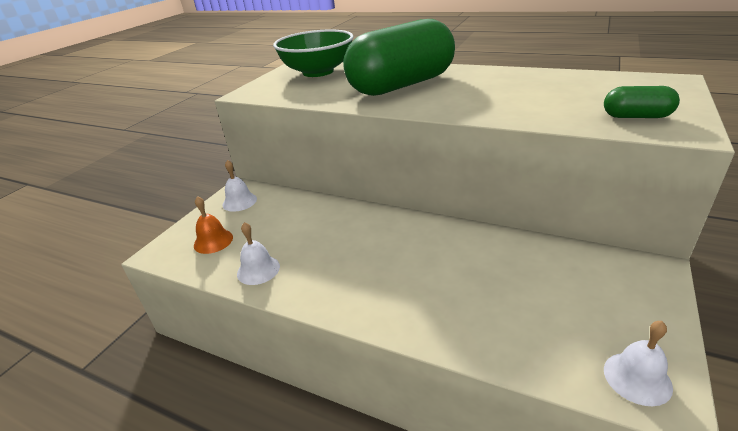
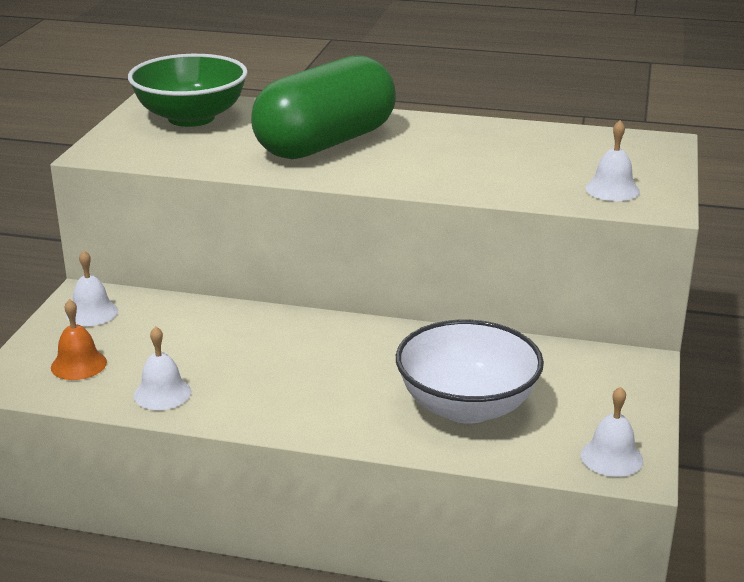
camera: 15 degrees left, 5 degrees down
(494, 303) = (467, 406): none -> white bowl
(636, 116) = (612, 189): green capsule -> white bell

